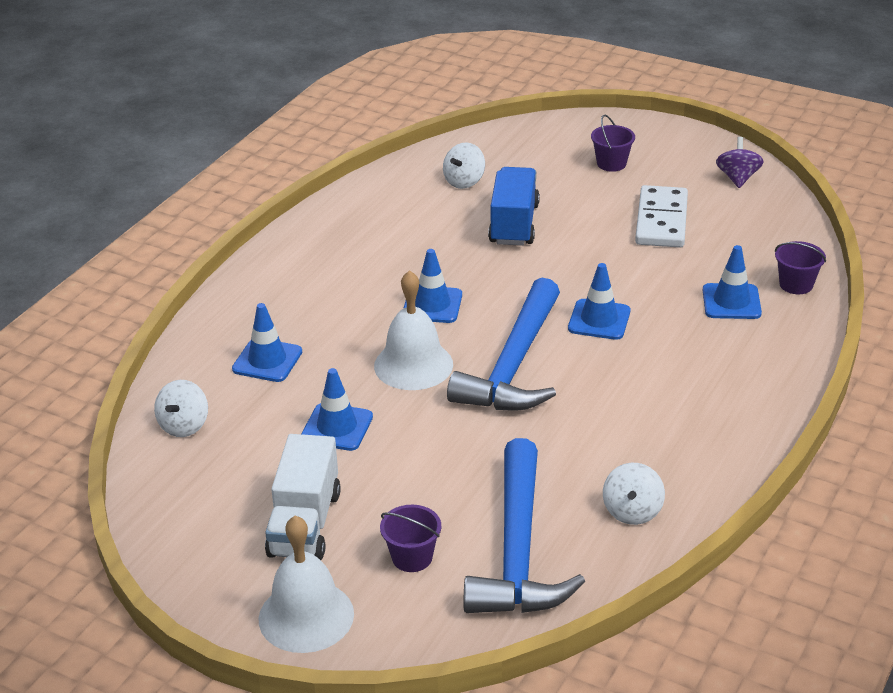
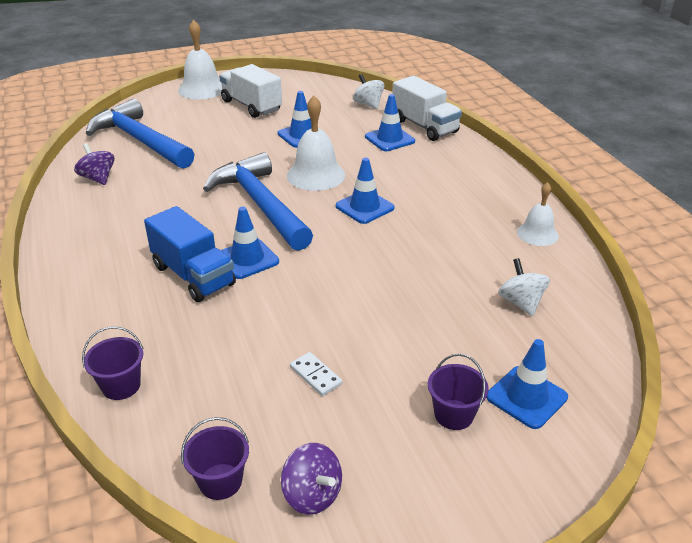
camera: 130 degrees right, 0 degrees up
(203, 353) = (424, 126): none -> white truck
(355, 207) = (537, 234): none -> white bell
(412, 557) = (186, 118): purple bucket -> purple bucket (220, 481)
(514, 224) = (418, 291): blue truck -> blue truck (193, 275)
(632, 511) = (98, 178): white spinning top -> purple spinning top
(661, 221) = (316, 375): white domino -> white domino, size x0.47
(731, 302) = (164, 332): blue traffic cone -> blue traffic cone (526, 397)

